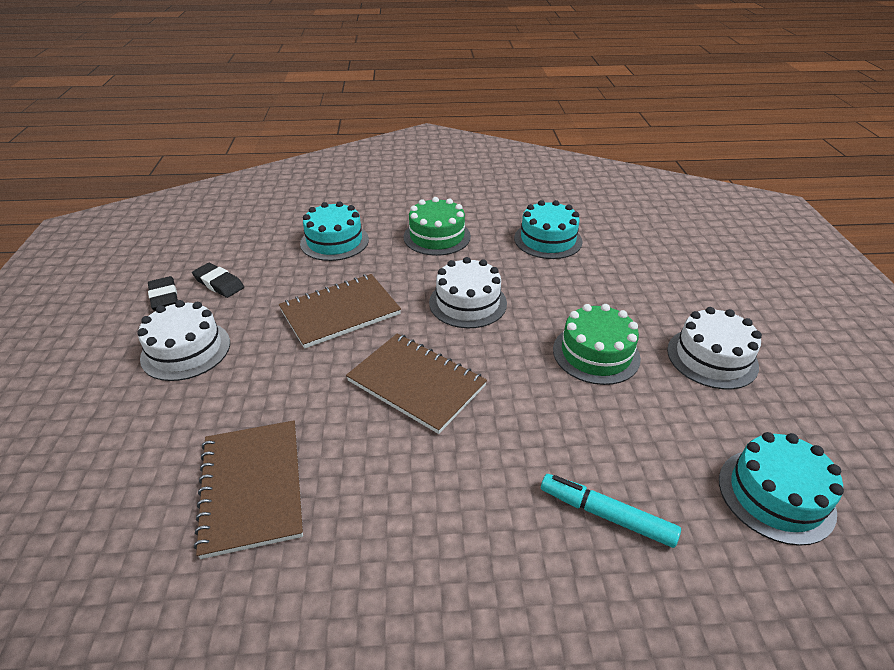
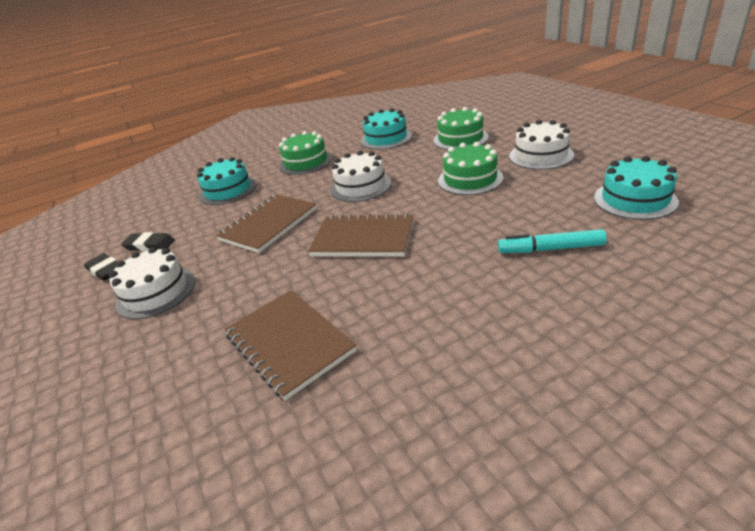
camera: 20 degrees left, 5 degrees down
(633, 281) = (460, 139): none -> green cake

